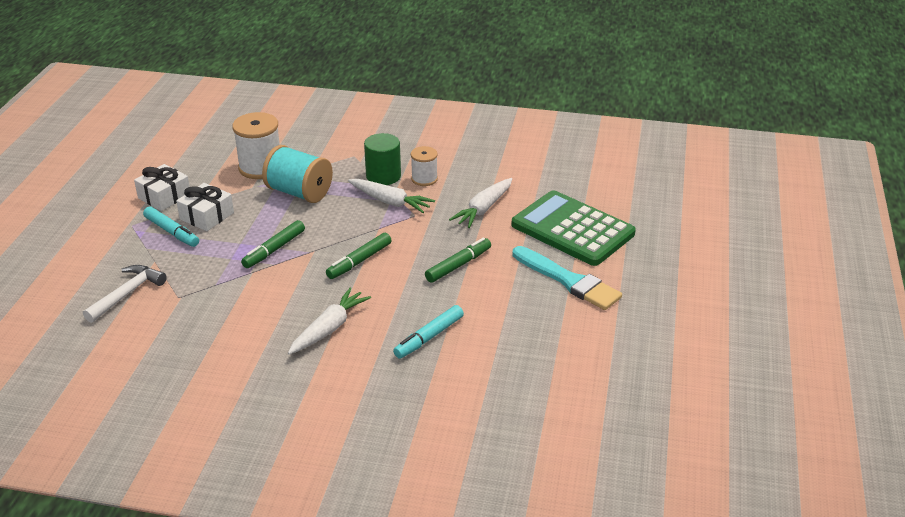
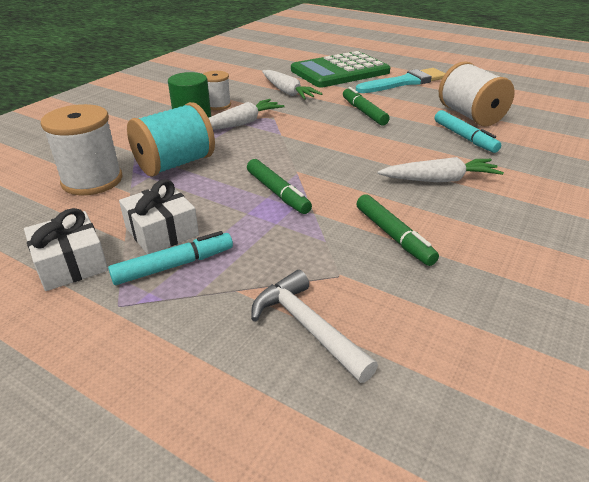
camera: 70 degrees left, 0 degrees up
(329, 328) = (439, 180): white carrot -> white carrot turned 120 degrees clockwise
(359, 261) = (331, 150): green marker -> green marker (393, 236)
(490, 338) = (470, 116): none -> white spool

